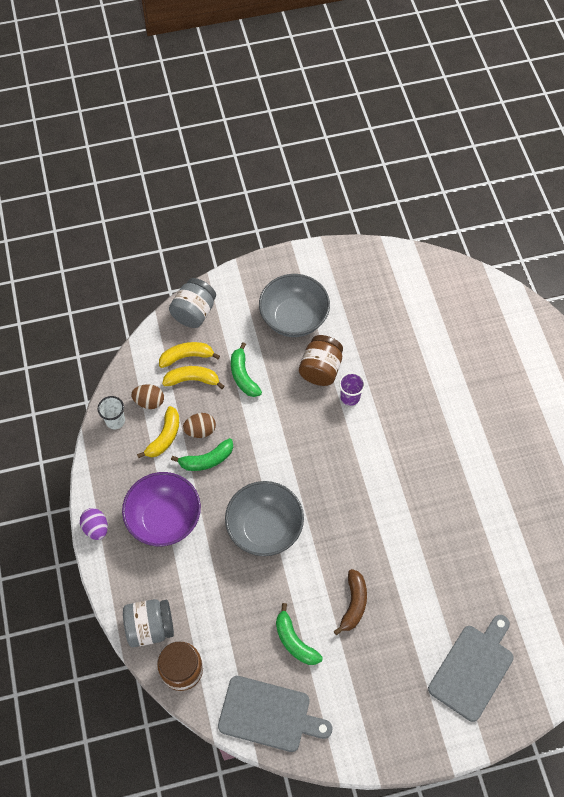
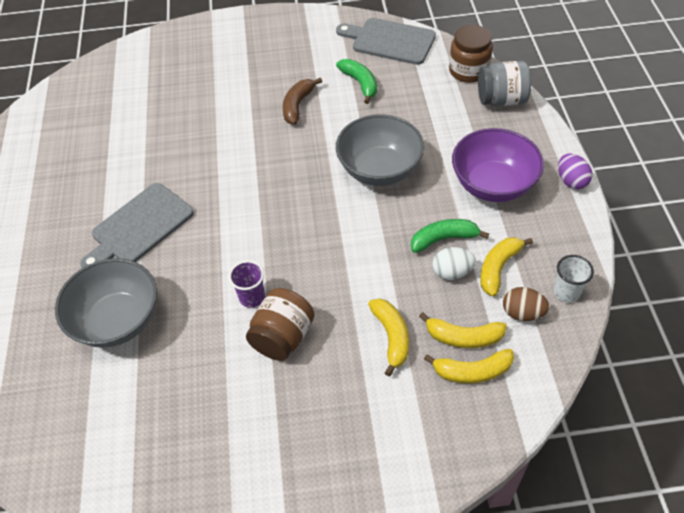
camera: 170 degrees left, 10 degrees down
(194, 312) = (462, 442): grey jar -> none
(200, 430) = (452, 272): brown egg -> white egg
(243, 376) = (391, 337): green banana -> yellow banana
(294, 318) = (307, 417): grey bowl -> grey bowl (117, 320)
(473, 669) = (201, 59): grey cutting board -> grey cutting board (139, 227)

